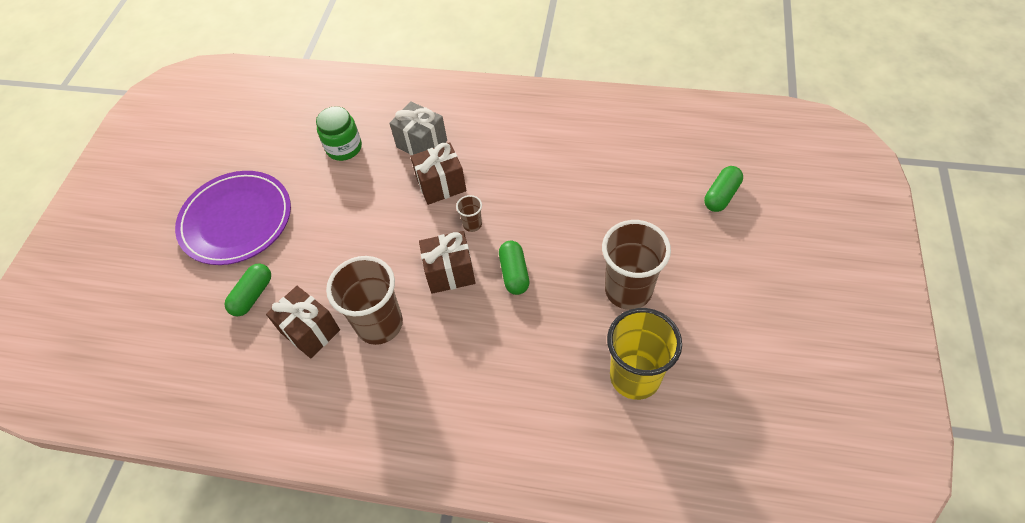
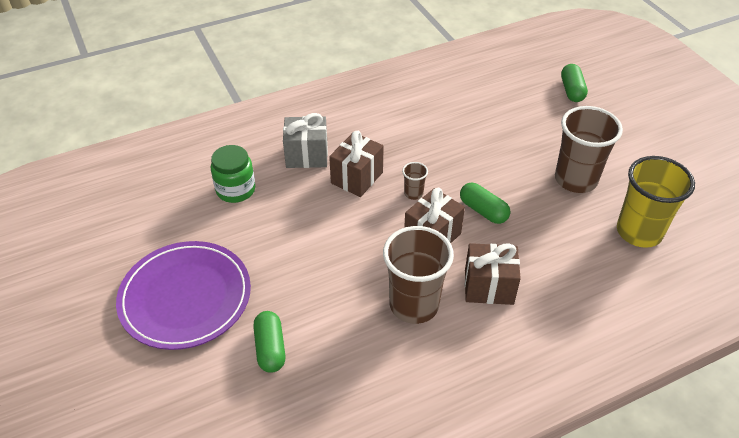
camera: 40 degrees left, 10 degrees down
(310, 331) = (358, 345): brown gift -> brown gift (488, 287)

